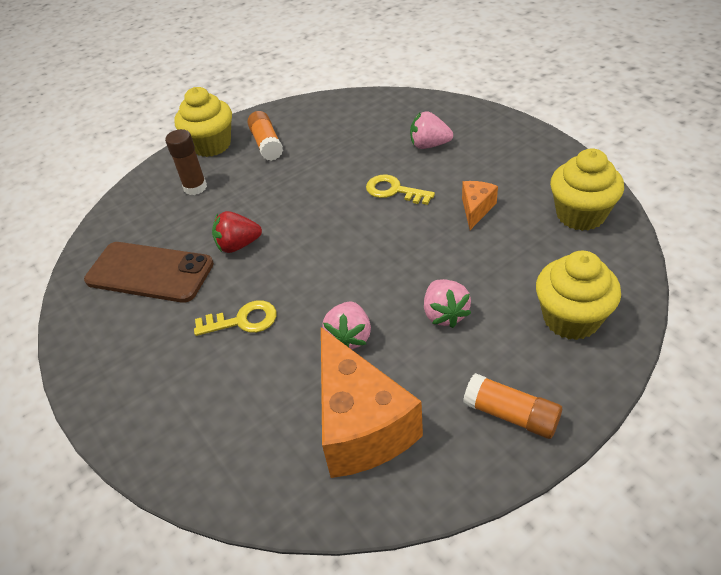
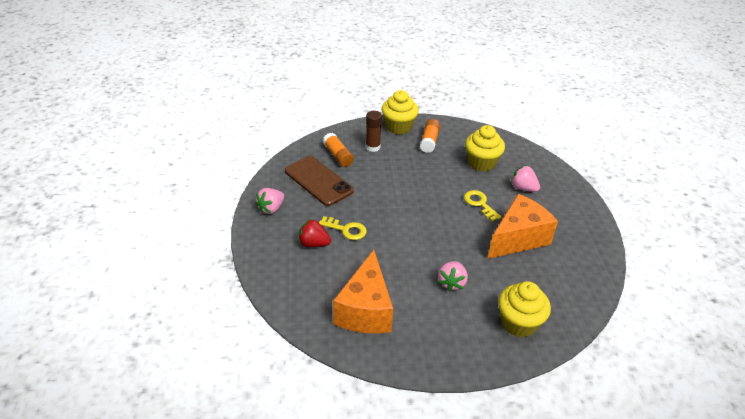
camera: 25 degrees right, 5 degrees down
(238, 245) = (372, 190): red strawberry -> red strawberry (313, 243)
(349, 337) = (393, 267): pink strawberry -> pink strawberry (271, 209)
(476, 209) = (518, 238): orange cheese -> orange cheese, size x2.14
(511, 415) = (443, 348): orange glue stick -> orange glue stick (338, 156)
(580, 215) = (578, 274): yellow cupcake -> yellow cupcake (481, 163)

